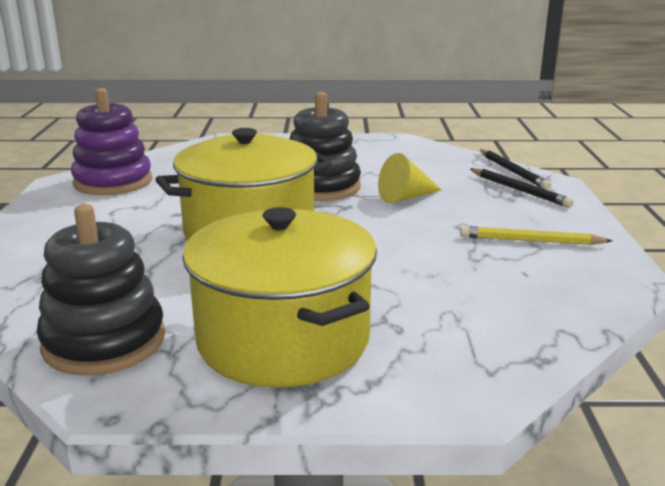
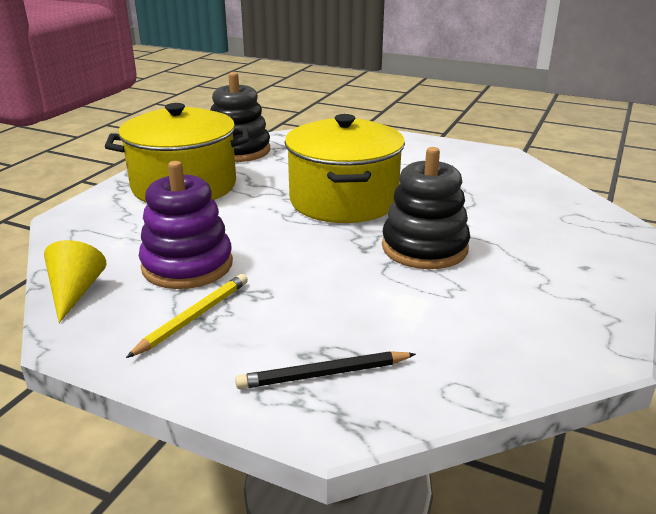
camera: 115 degrees right, 5 degrees up
(113, 182) = (493, 169): purple stacking toy -> purple stacking toy (187, 265)
(406, 197) = (363, 285): yellow cone -> yellow cone (75, 292)
(513, 172) = (396, 403): black pencil -> none

